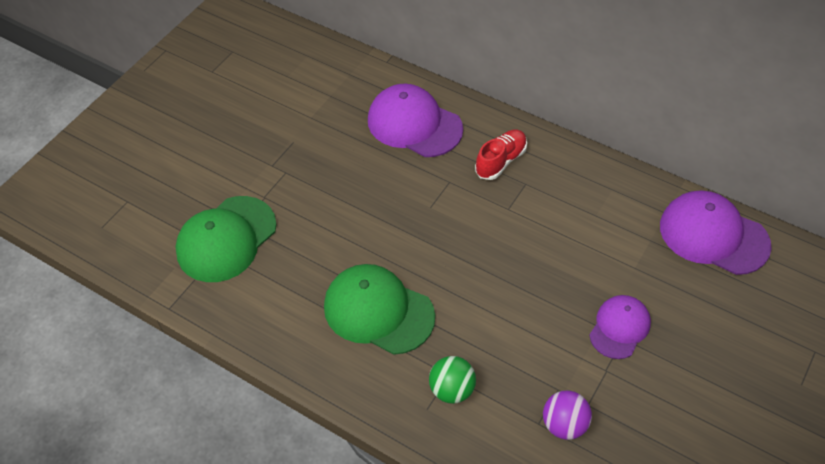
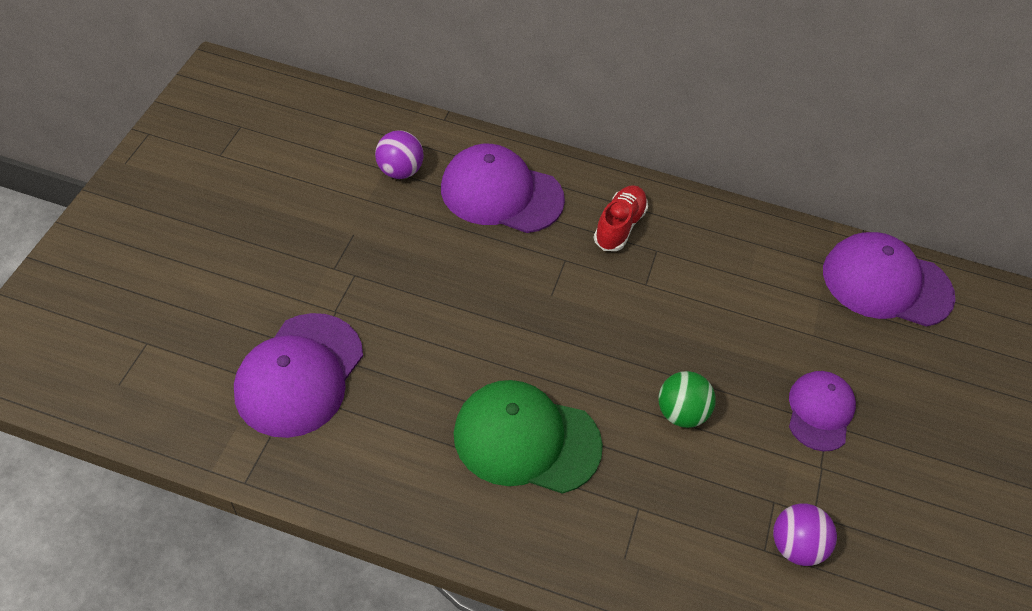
camera: 20 degrees left, 0 degrees up
(226, 239) = (299, 375): green cap -> purple cap
(341, 98) = (400, 171): none -> purple ball
(452, 390) = (648, 526): green ball -> green ball (681, 413)

